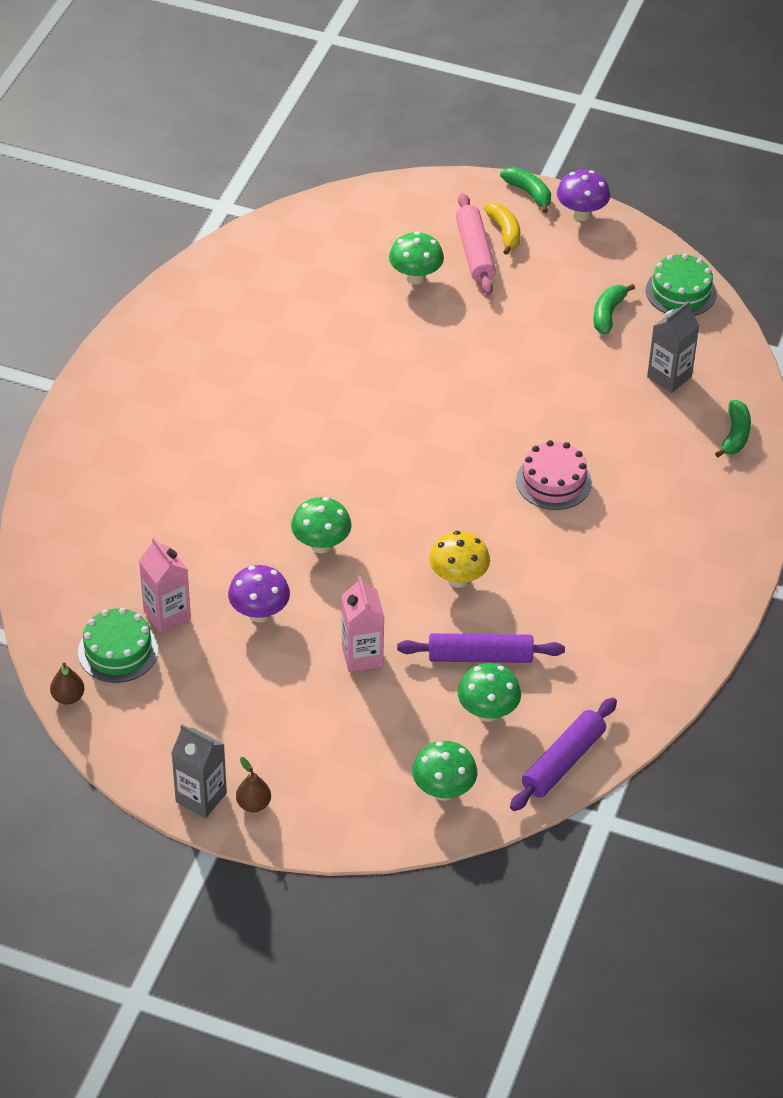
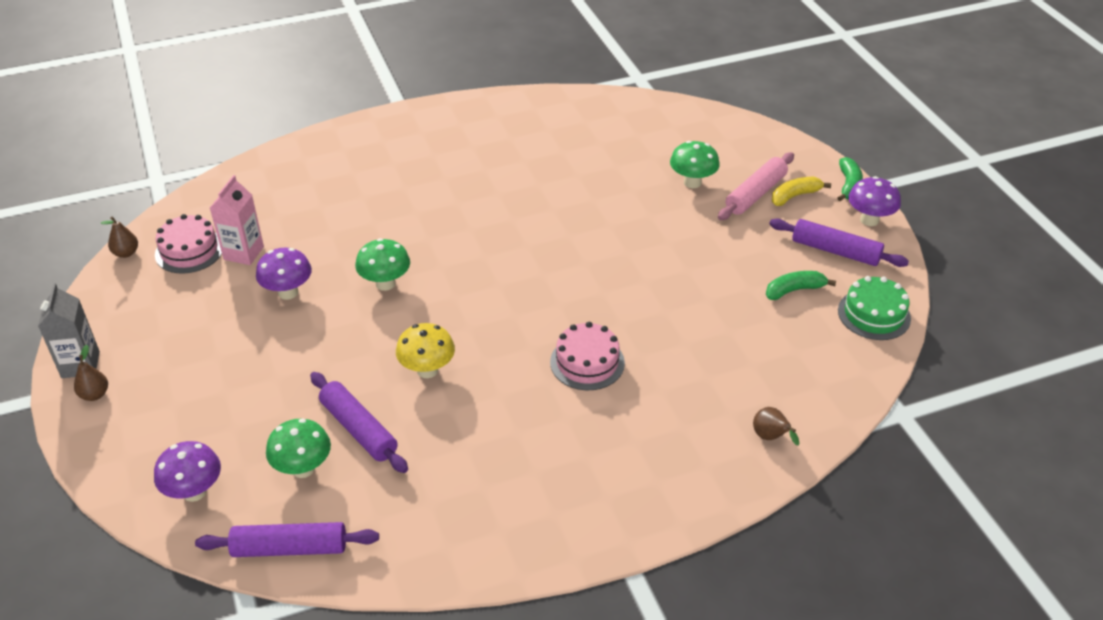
camera: 50 degrees right, 5 degrees down
(118, 651) = (189, 250): green cake -> pink cake
(362, 656) = (296, 365): pink carton -> none
(443, 790) = (194, 492): green mushroom -> purple mushroom
(504, 232) = (795, 196): yellow banana -> yellow banana turned 150 degrees counterclockwise
(593, 259) = (835, 251): none -> purple rolling pin
(669, 377) = (778, 361): grey carton -> none
(735, 435) = (770, 437): green banana -> brown pear

